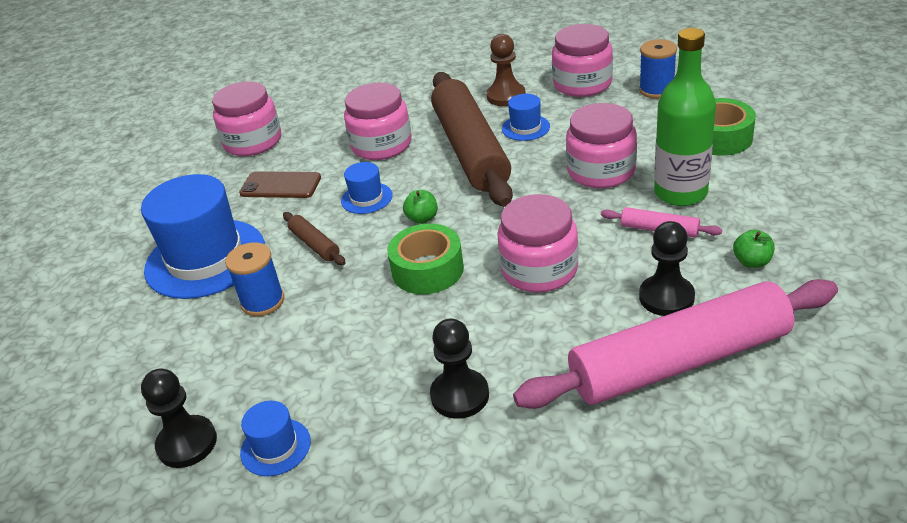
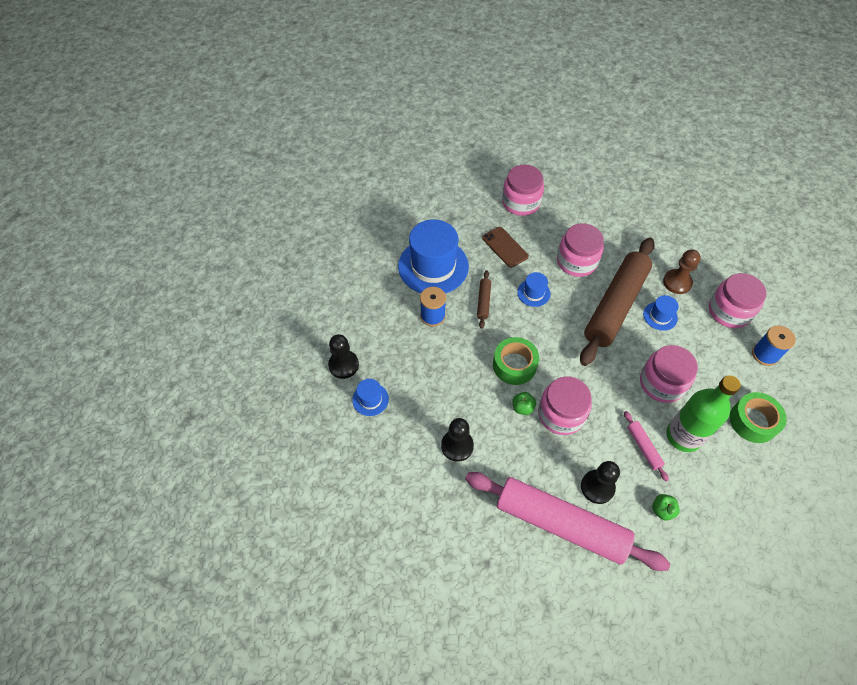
camera: 40 degrees right, 20 degrees up
(422, 218) = (544, 331): green apple -> green apple (522, 407)

